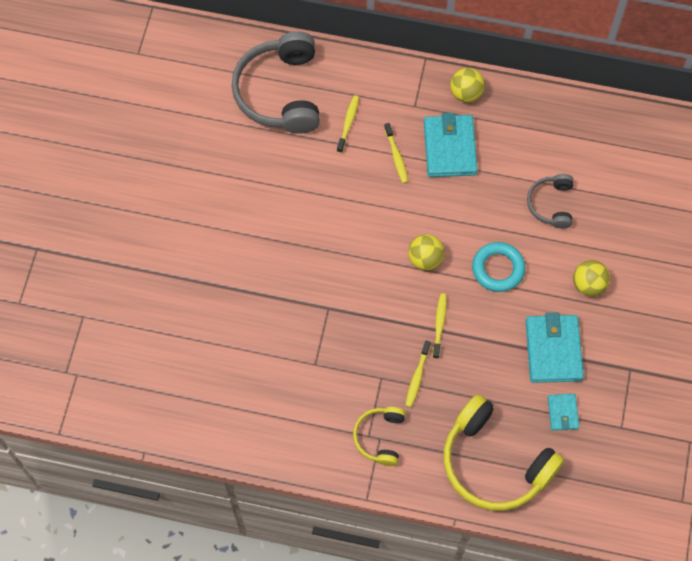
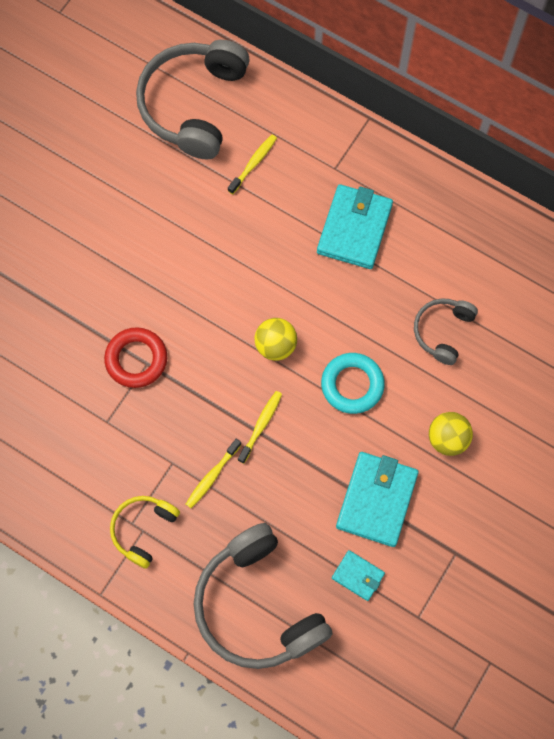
camera: 20 degrees right, 5 degrees up
(318, 307) = (136, 359): none -> red ring
(396, 156) = (291, 218): yellow toothbrush -> none
(466, 93) = (398, 173): yellow ball -> none
(494, 463) = (257, 605): yellow headphones -> grey headphones
(562, 413) = (358, 576): turquoise wallet -> turquoise wallet turned 75 degrees counterclockwise

